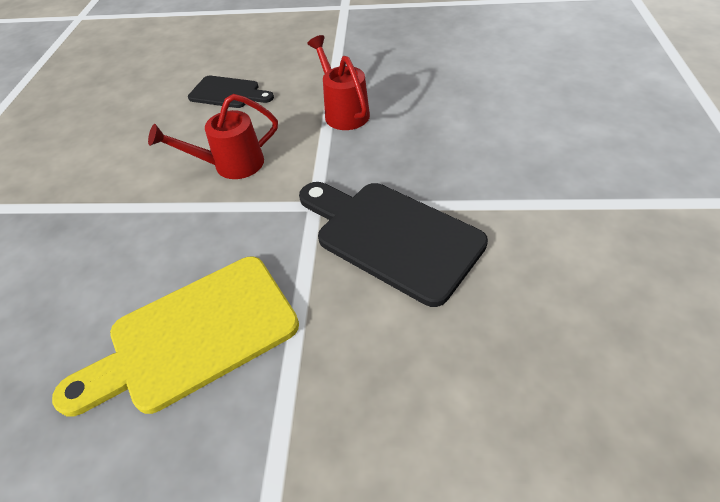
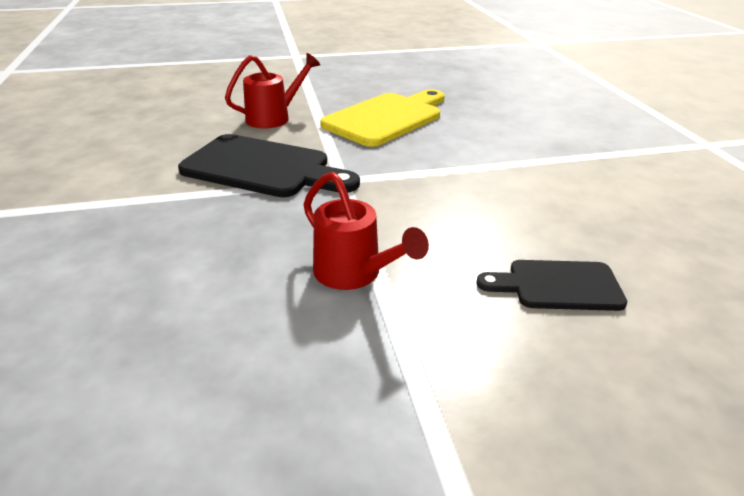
camera: 160 degrees right, 15 degrees down
(231, 165) = (454, 200): red watering can -> red watering can (274, 118)

